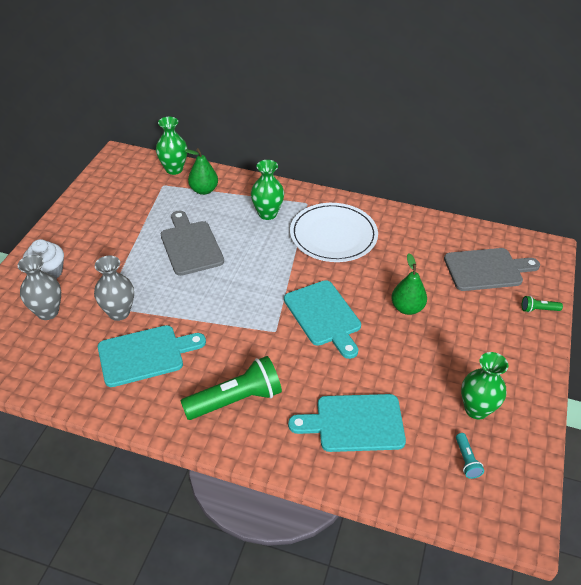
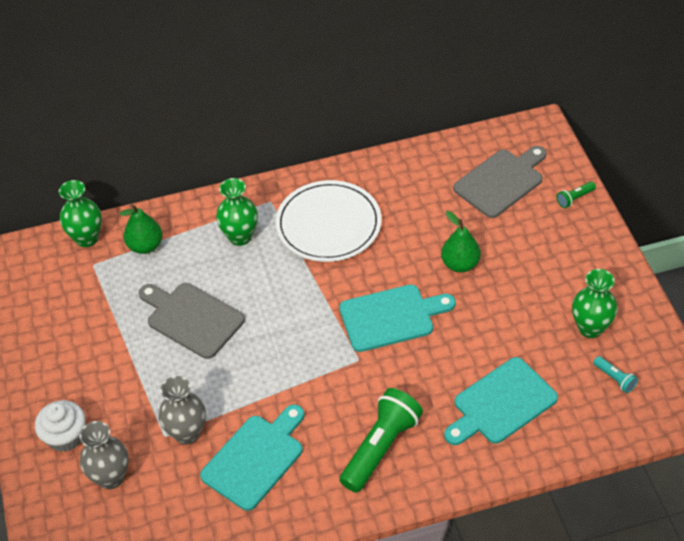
camera: 30 degrees left, 5 degrees up
(324, 316) = (391, 317): turquoise cutting board -> turquoise cutting board turned 45 degrees counterclockwise

